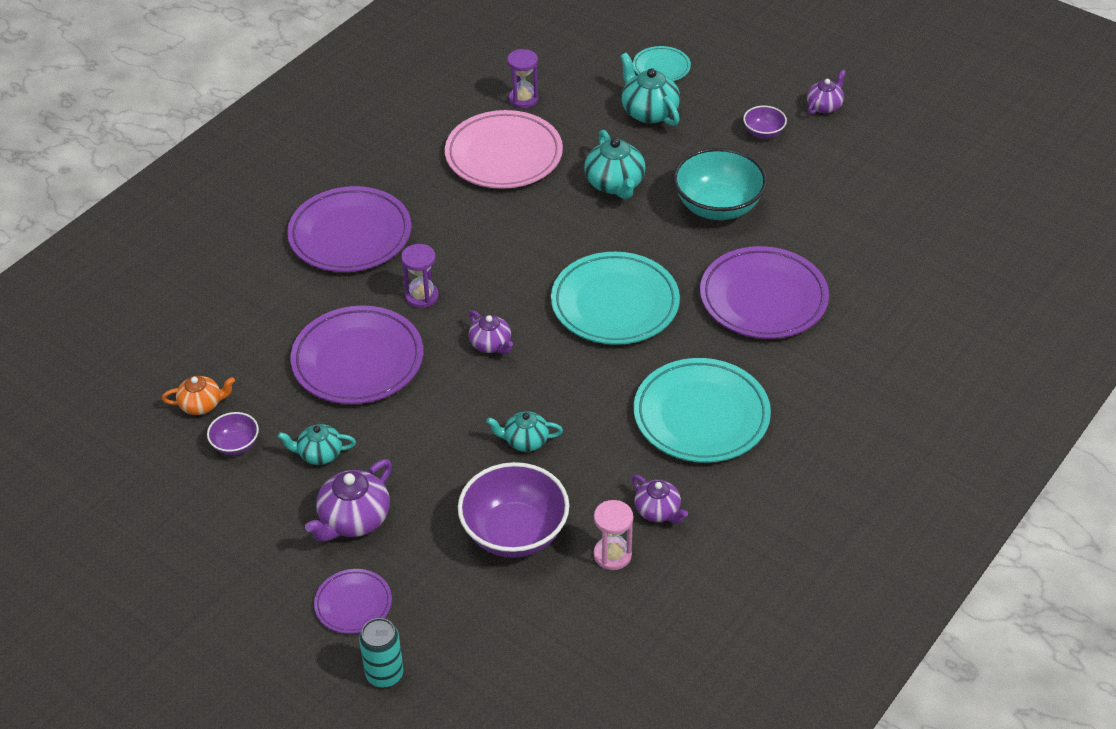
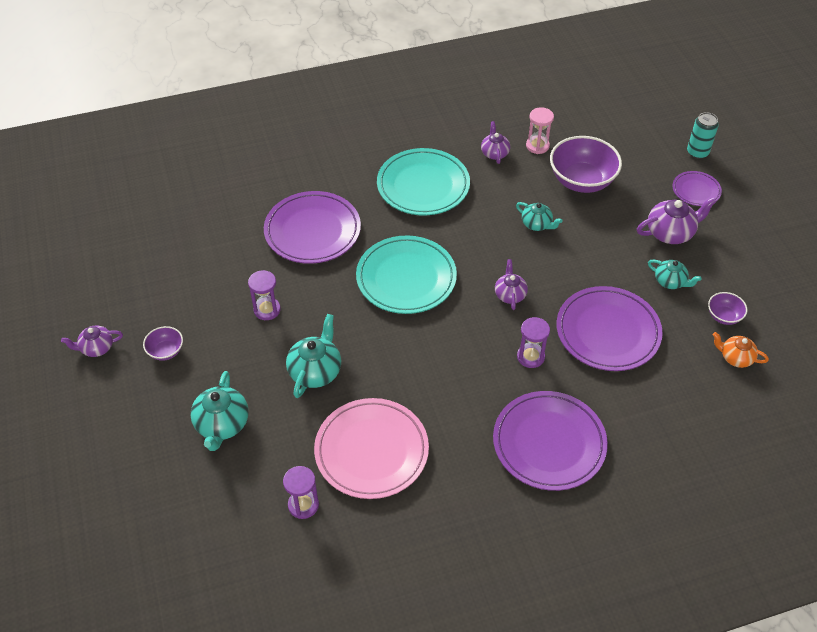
camera: 145 degrees left, 5 degrees up
(661, 67) = (162, 467): turquoise plate -> none
(717, 206) = (267, 310): turquoise bowl -> purple hourglass

